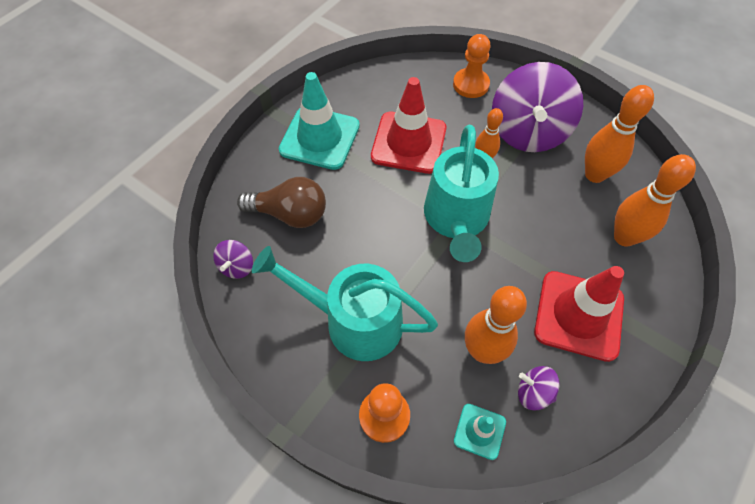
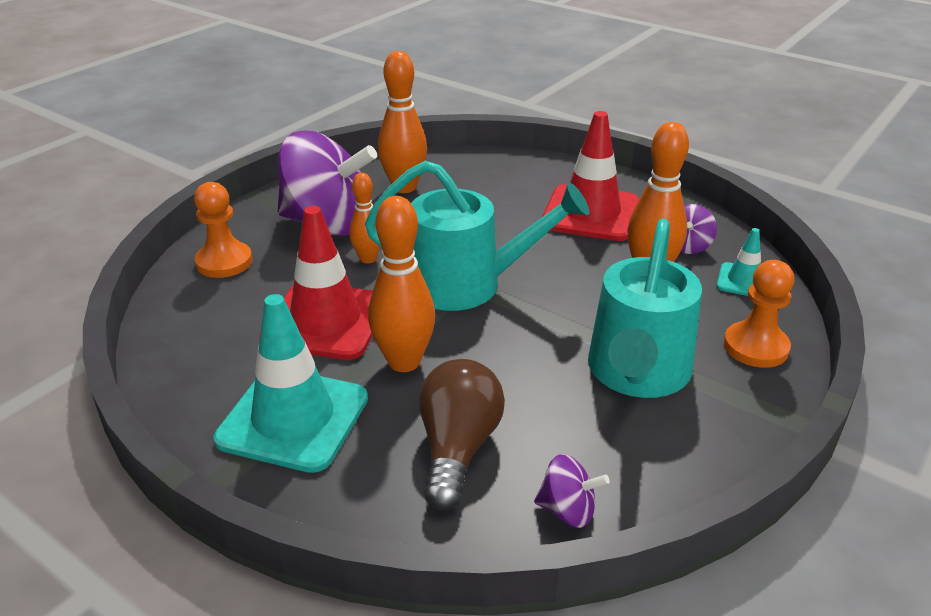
camera: 90 degrees left, 25 degrees down
(624, 237) = (490, 180): orange bowling pin -> orange bowling pin (404, 362)

